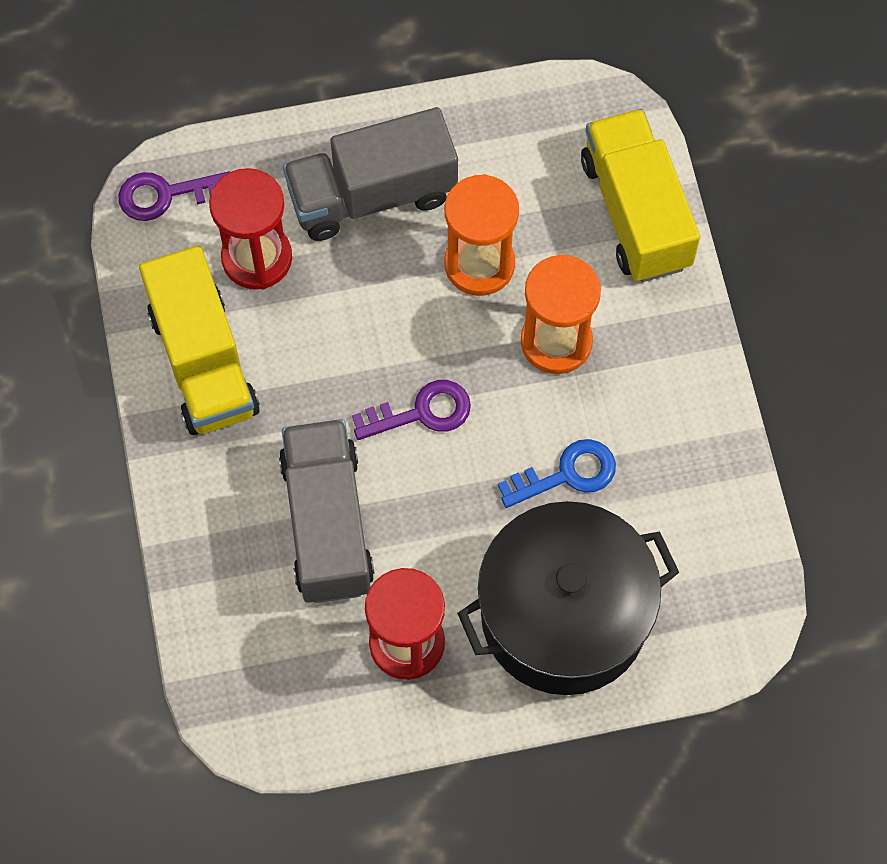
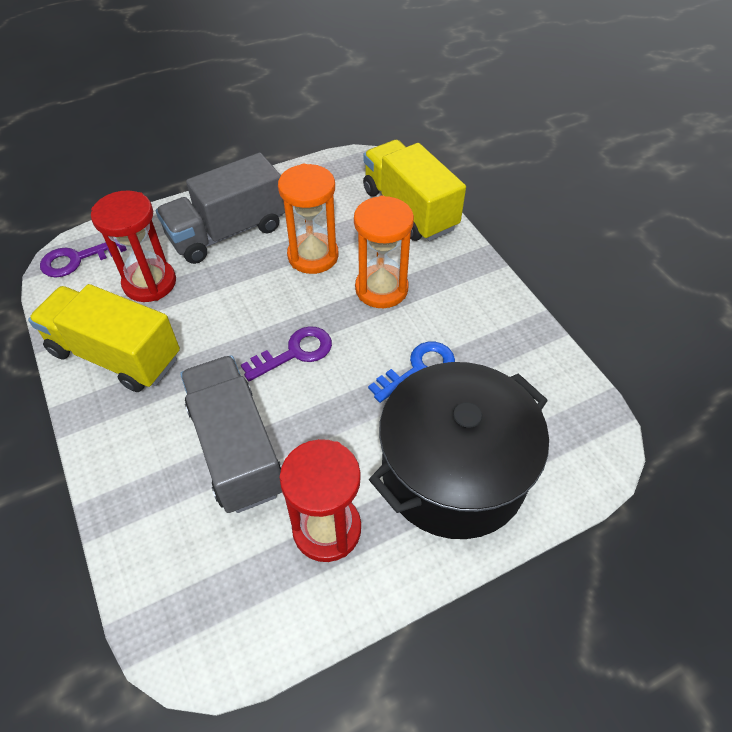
camera: 15 degrees left, 15 degrees down
(203, 361) = (115, 355): yellow truck -> yellow truck turned 150 degrees clockwise

